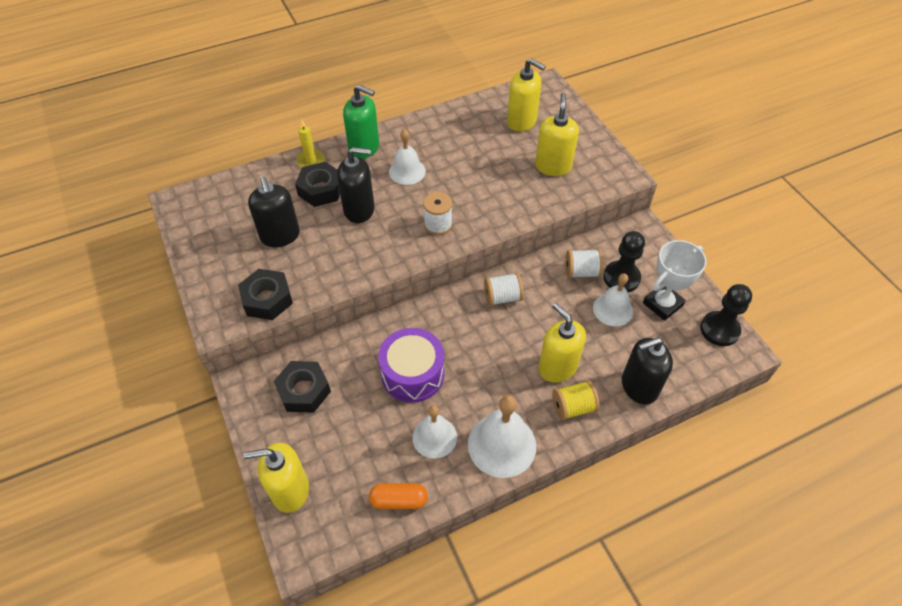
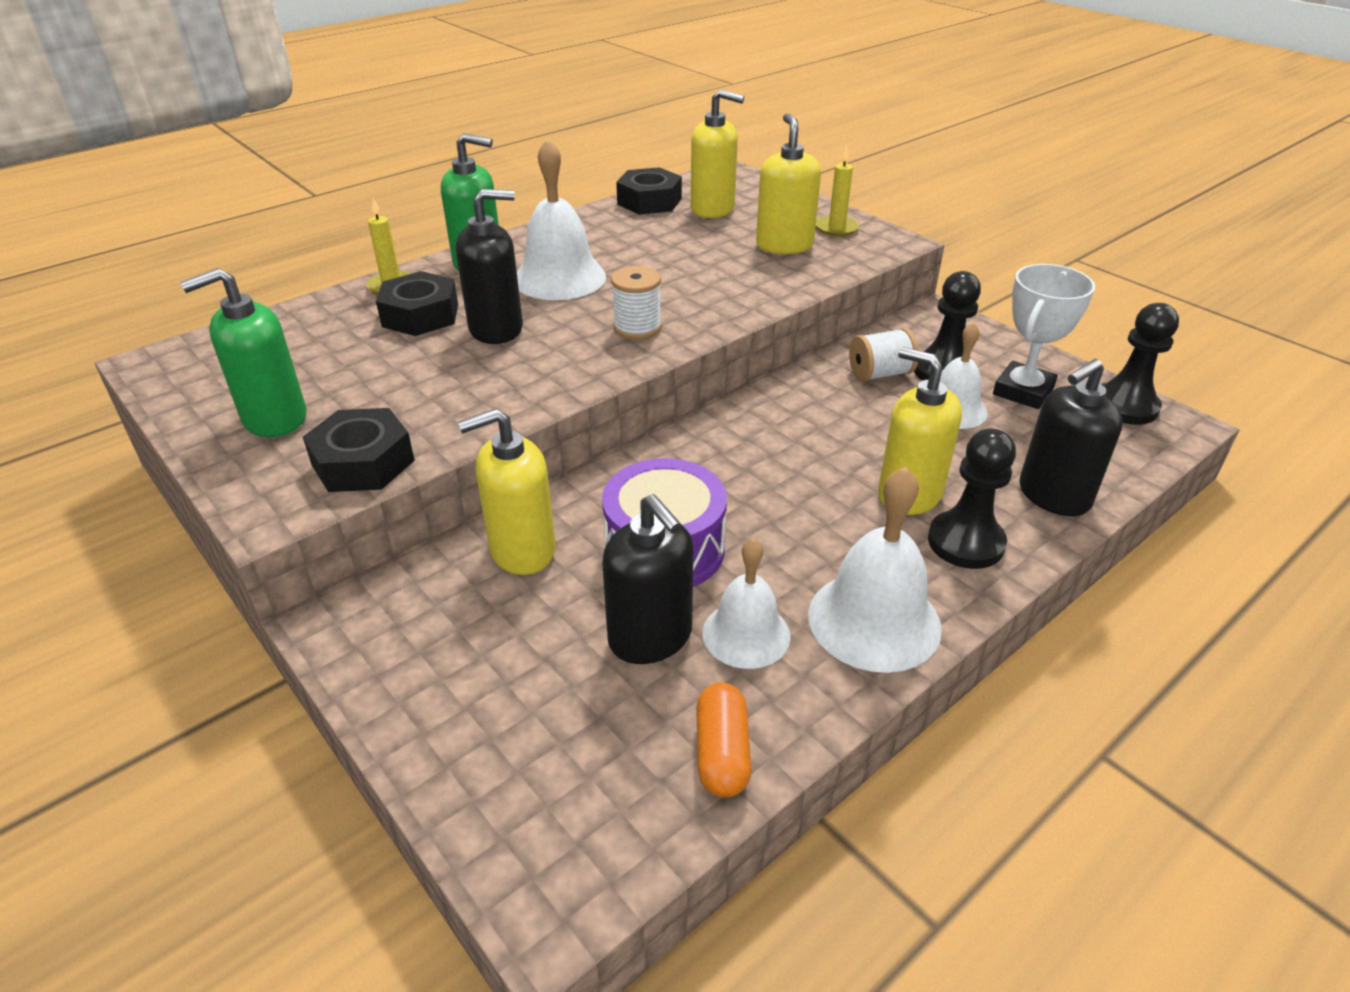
camera: 15 degrees left, 15 degrees down
(230, 257) = (274, 418): none -> green soap dispenser
(280, 236) = (364, 378): black soap dispenser -> black soap dispenser (650, 637)
(290, 490) = (487, 788): yellow soap dispenser -> yellow soap dispenser (522, 550)
(304, 390) = (465, 612): black nut -> black nut (649, 201)
(399, 500) = (722, 753): orange capsule -> orange capsule turned 75 degrees counterclockwise
(407, 171) = (559, 278): white bell -> white bell, size x1.52
(502, 297) = (772, 423): white spool -> none
(573, 407) = (965, 542): yellow spool -> black pawn
(593, 155) = (836, 228): none -> yellow candle

